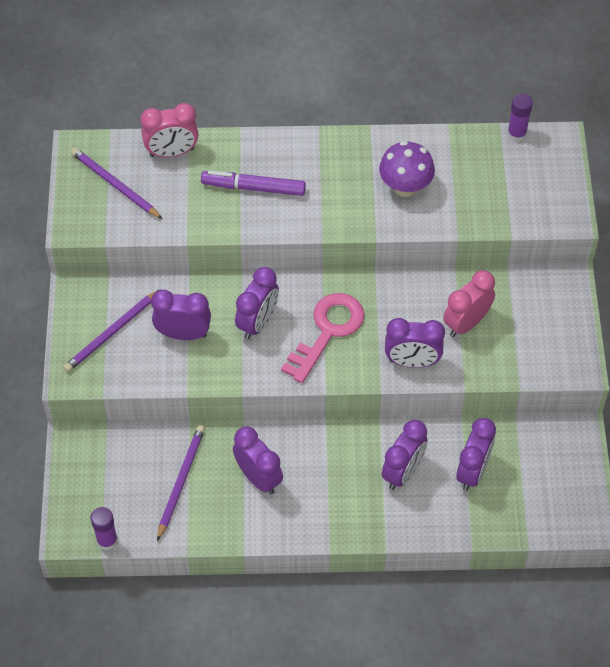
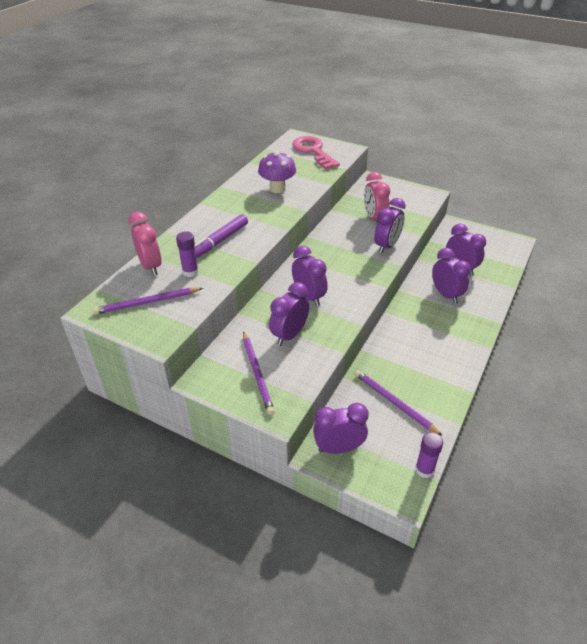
camera: 60 degrees left, 15 degrees down
(172, 152) = (150, 266): pink clock -> pink clock turned 45 degrees counterclockwise
(258, 478) = (414, 360): purple clock -> purple clock (339, 448)
(327, 331) = (340, 270): pink key -> pink key (313, 151)
(516, 134) = (278, 146): purple glue stick -> purple glue stick (190, 272)

